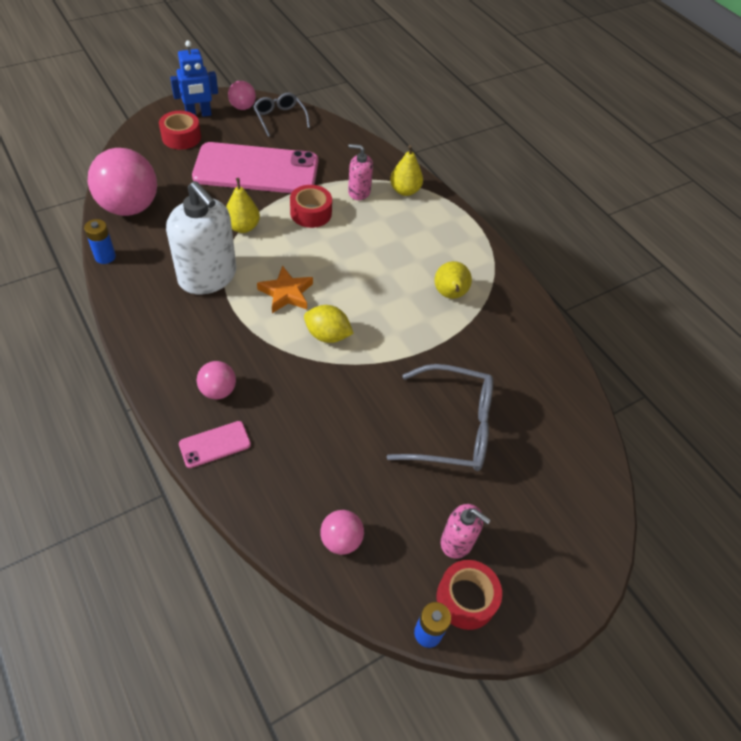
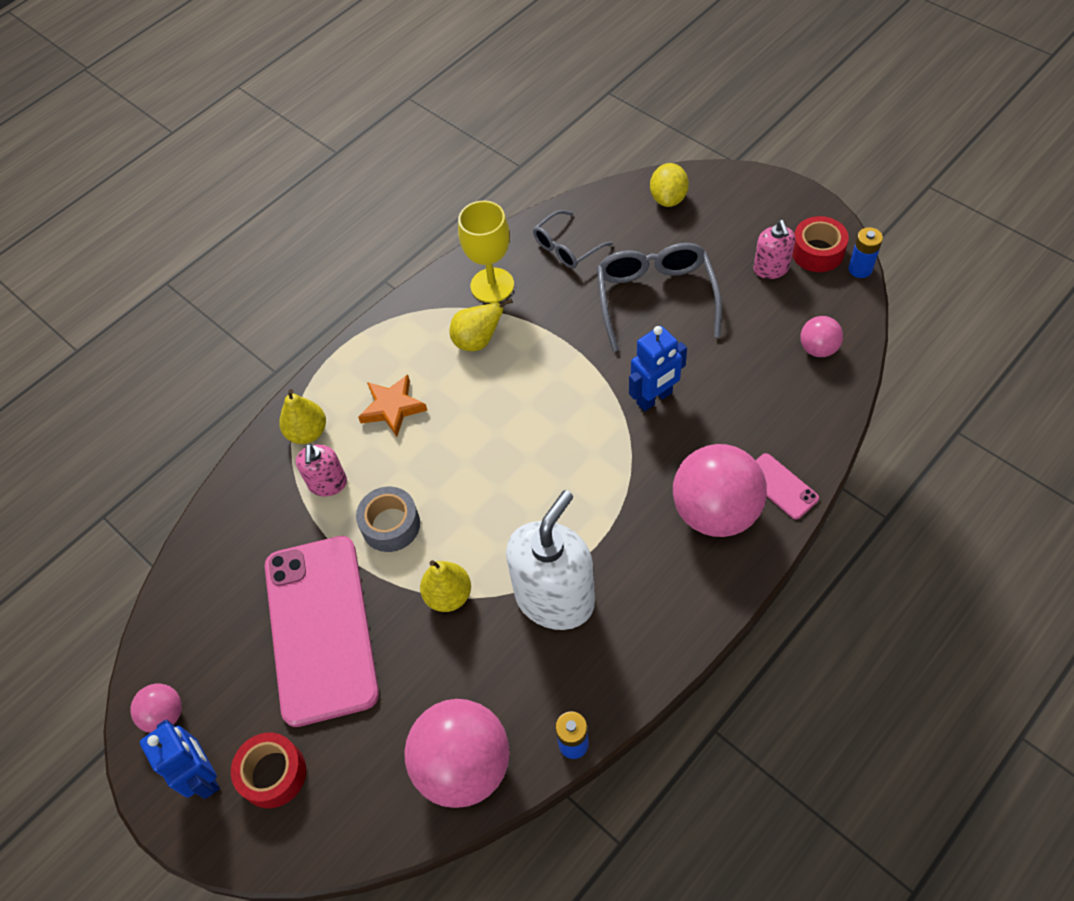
camera: 95 degrees left, 5 degrees up
(218, 390) = (715, 511): pink ball -> pink ball, size x2.03
(280, 118) = (181, 646): grey glasses -> grey glasses (566, 248)
(286, 293) = (545, 500): orange star -> orange star (392, 408)
(311, 213) = (391, 525): red tape -> grey tape
(327, 335) = (590, 437): yellow lemon -> yellow lemon (668, 198)
(344, 389) = (654, 398): none -> blue robot
(457, 541) = (771, 268): pink soap dispenser -> pink soap dispenser turned 150 degrees clockwise
(506, 318) = (492, 285): none -> yellow goblet

